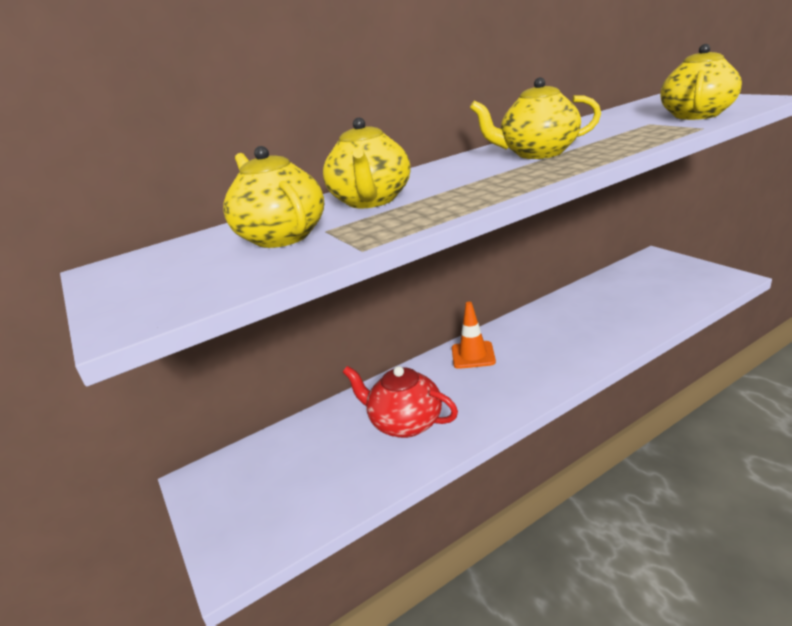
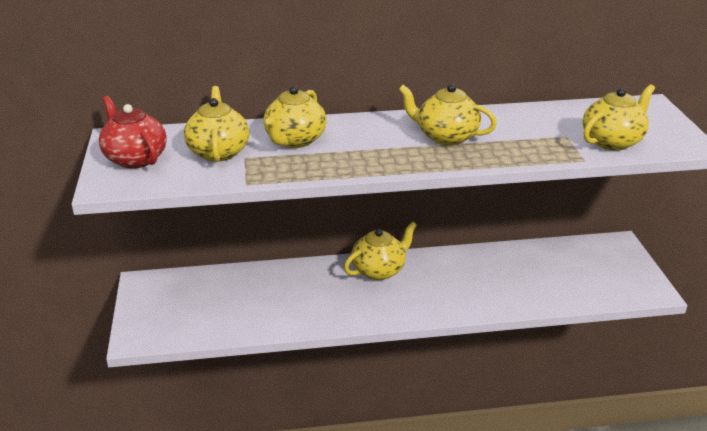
camera: 20 degrees right, 5 degrees up
(405, 423) = (290, 300): red teapot -> red teapot (135, 158)
(473, 355) = (379, 270): orange traffic cone -> yellow teapot

